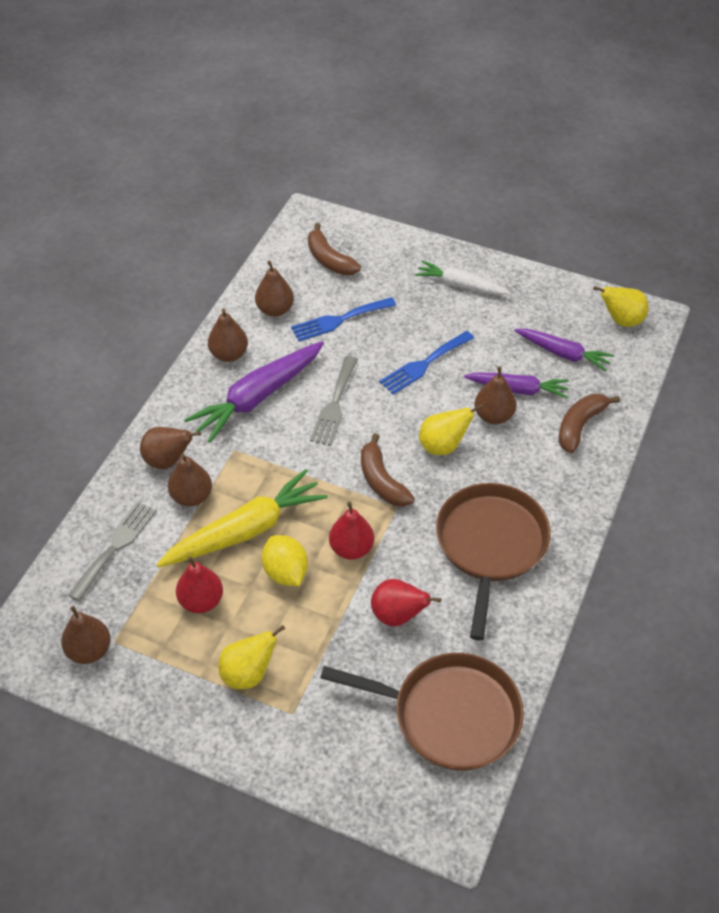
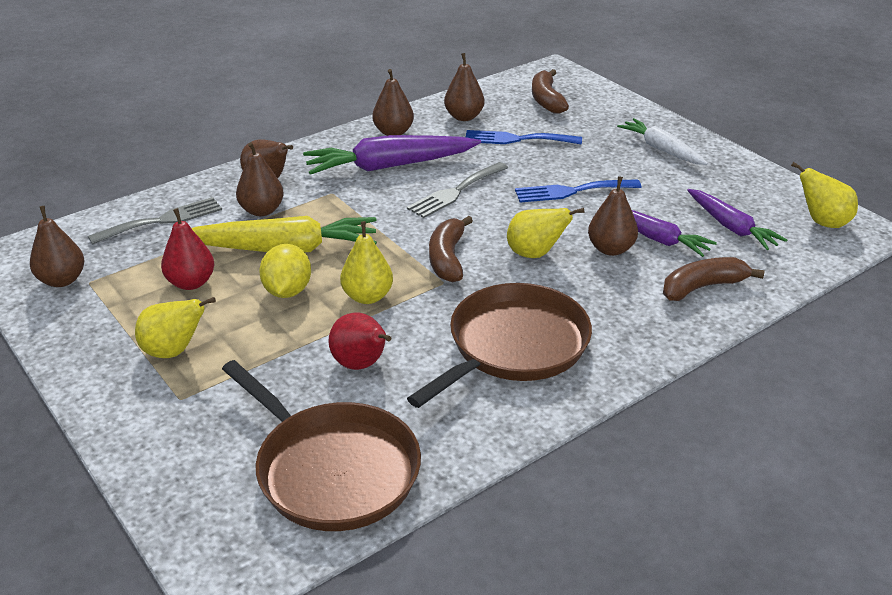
camera: 30 degrees right, 15 degrees down
(351, 548) = (367, 297): red pear -> yellow pear

